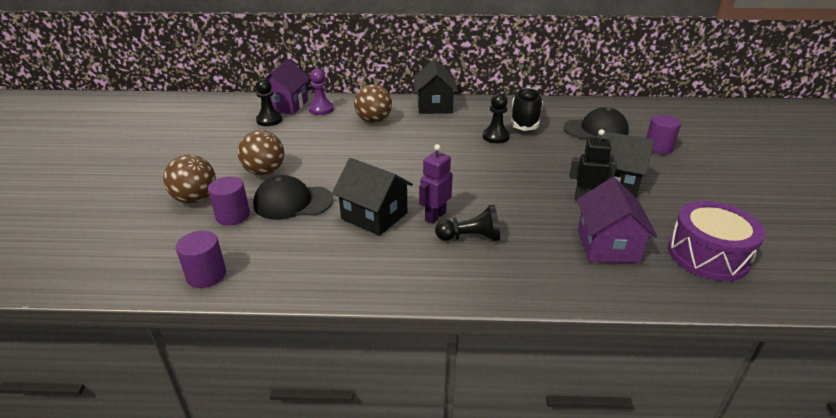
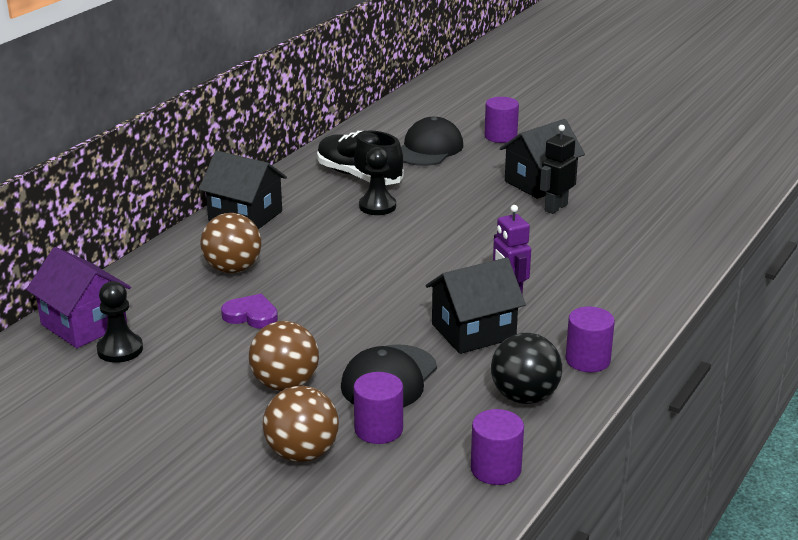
camera: 60 degrees left, 5 degrees down
(304, 262) = (524, 397): none -> black ball
(321, 109) = (140, 299): purple pawn -> none
(329, 140) = (251, 315): none -> purple heart
(376, 277) = (587, 360): none -> purple cylinder
(470, 237) = (565, 288): black pawn -> none
(607, 245) = (635, 227): purple house -> none
(707, 255) = (684, 192): purple drum -> none

